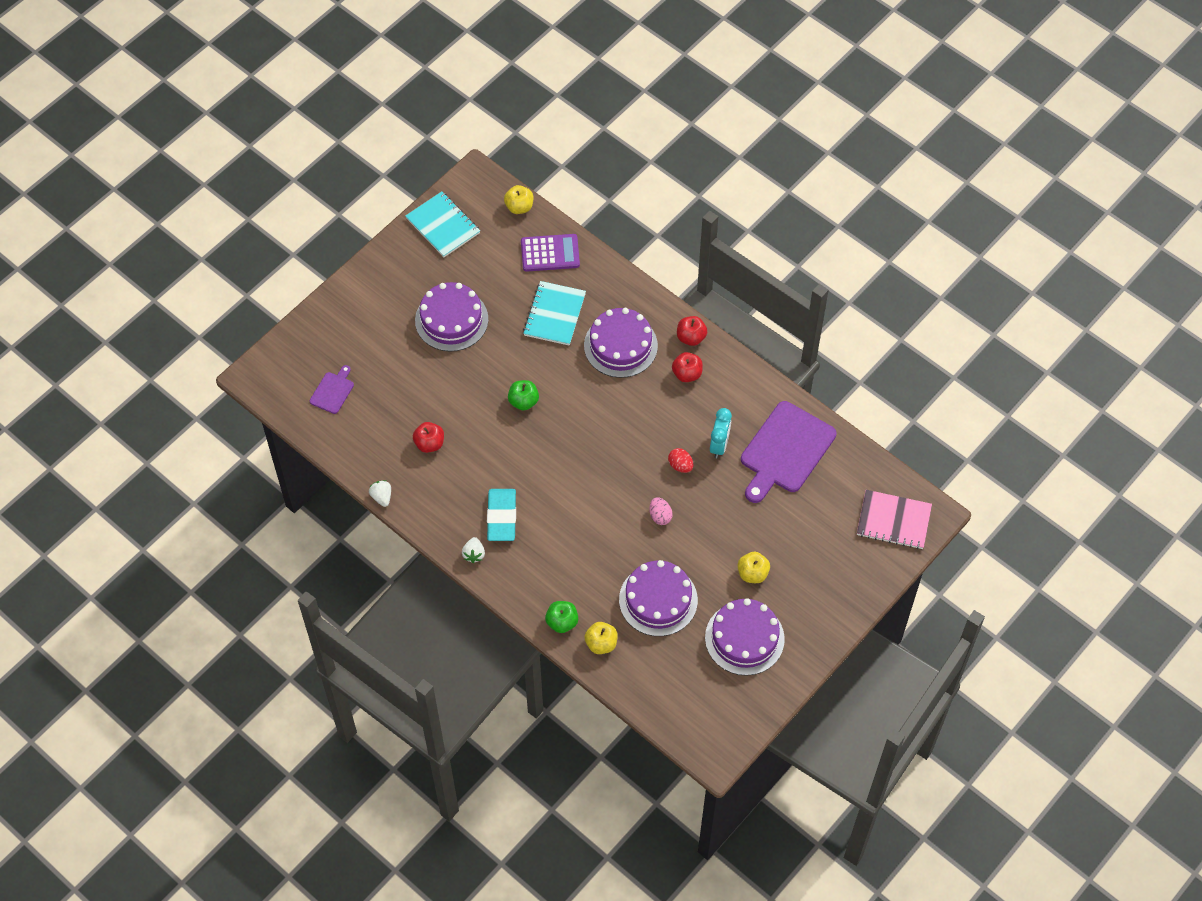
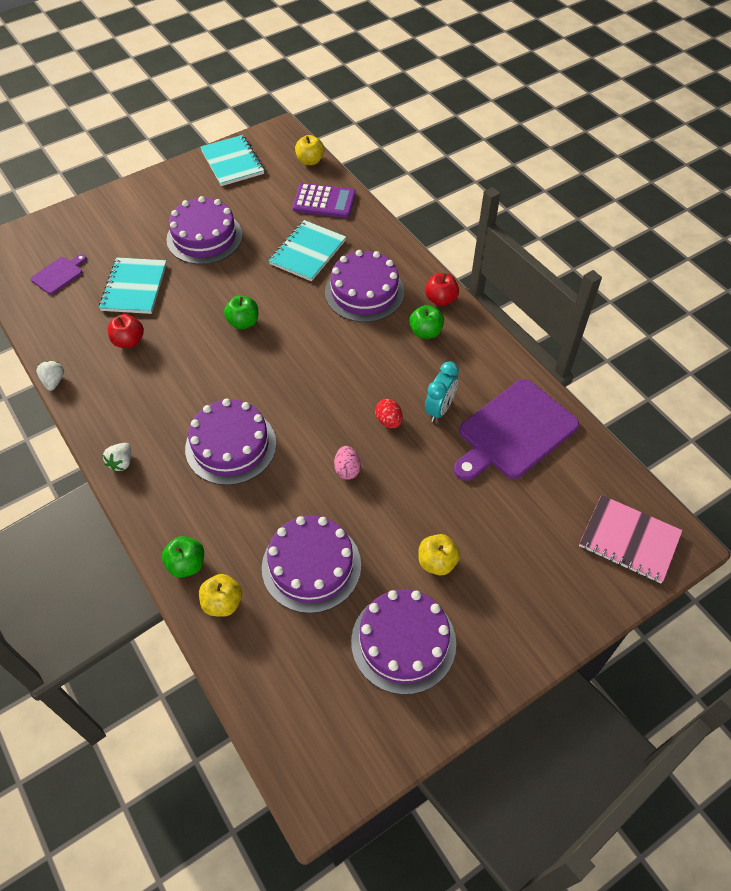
camera: 15 degrees right, 5 degrees down
(409, 388) = (134, 287): none -> turquoise notebook
(501, 517) = (170, 430): turquoise eraser -> none
(558, 518) = (231, 446): none -> purple cake
(687, 374) = (425, 332): red apple -> green apple

